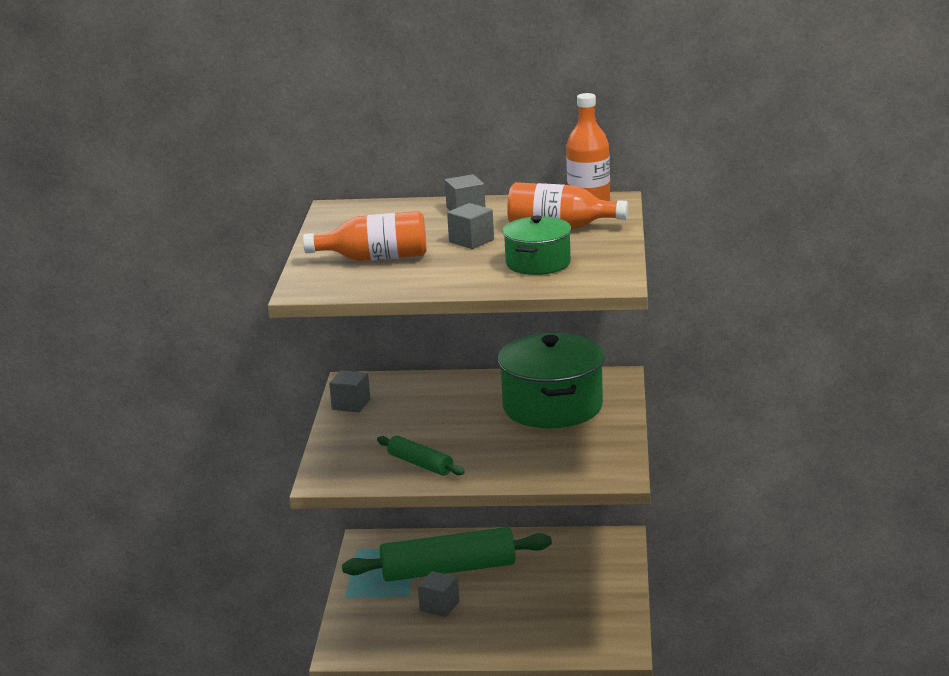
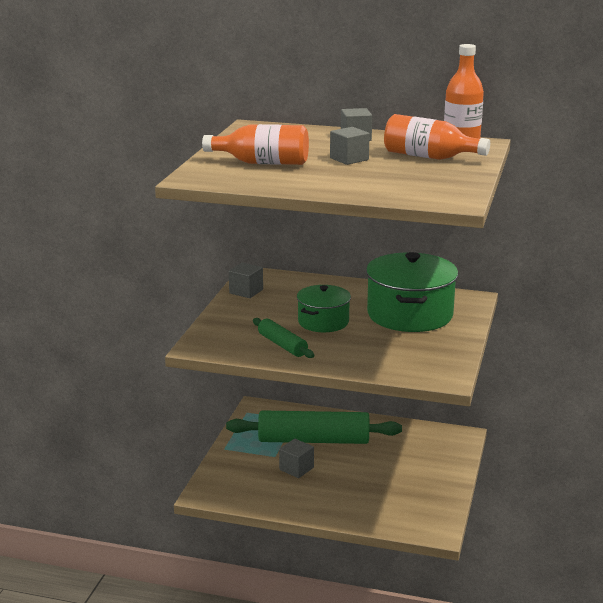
camera: 10 degrees right, 0 degrees up
(538, 263) = (397, 181): green pot -> green pot (323, 322)

